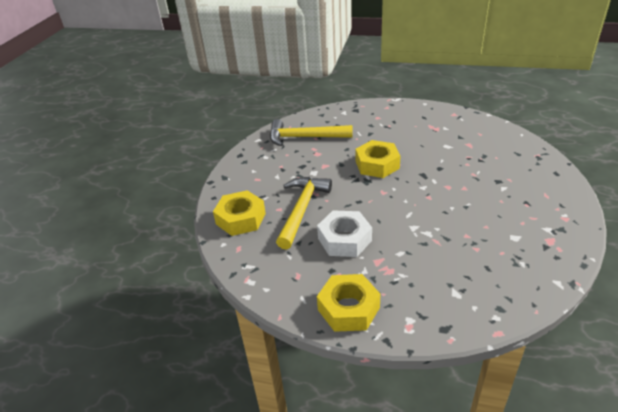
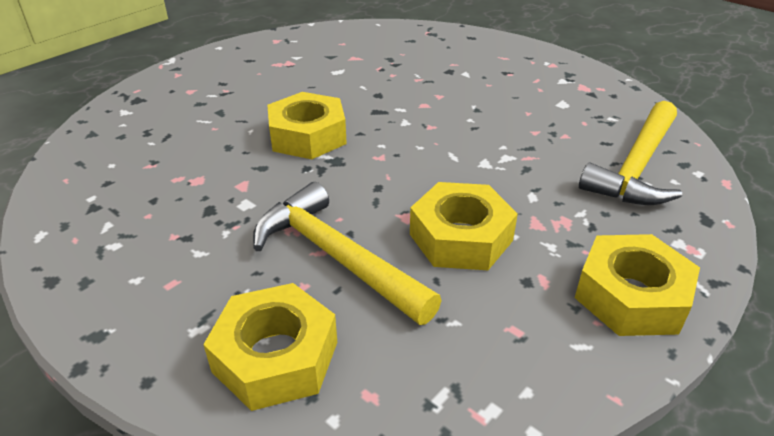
camera: 65 degrees left, 0 degrees up
(304, 137) = (128, 176): yellow hammer -> yellow hammer (636, 167)
(344, 239) = (460, 237): white nut -> yellow nut

